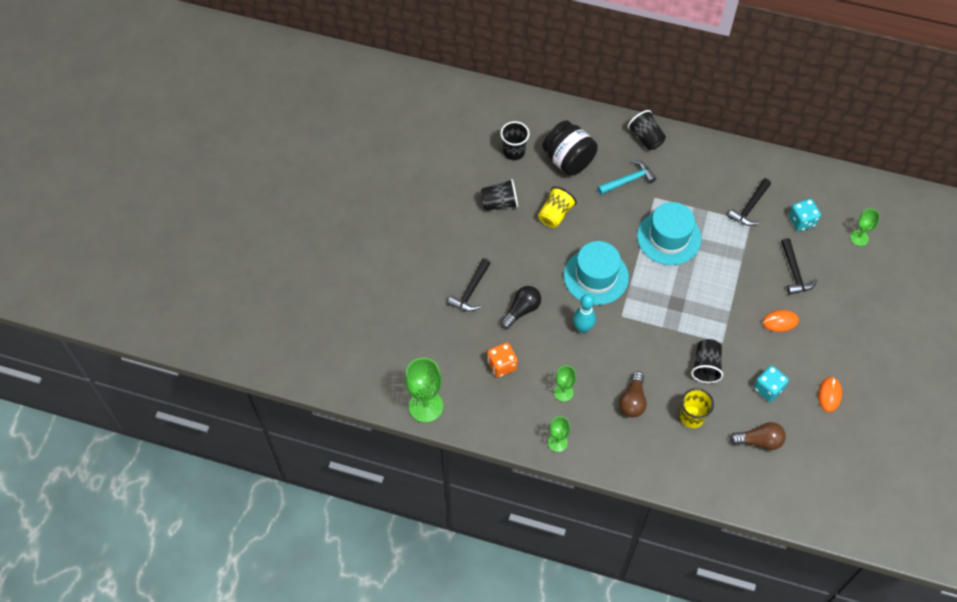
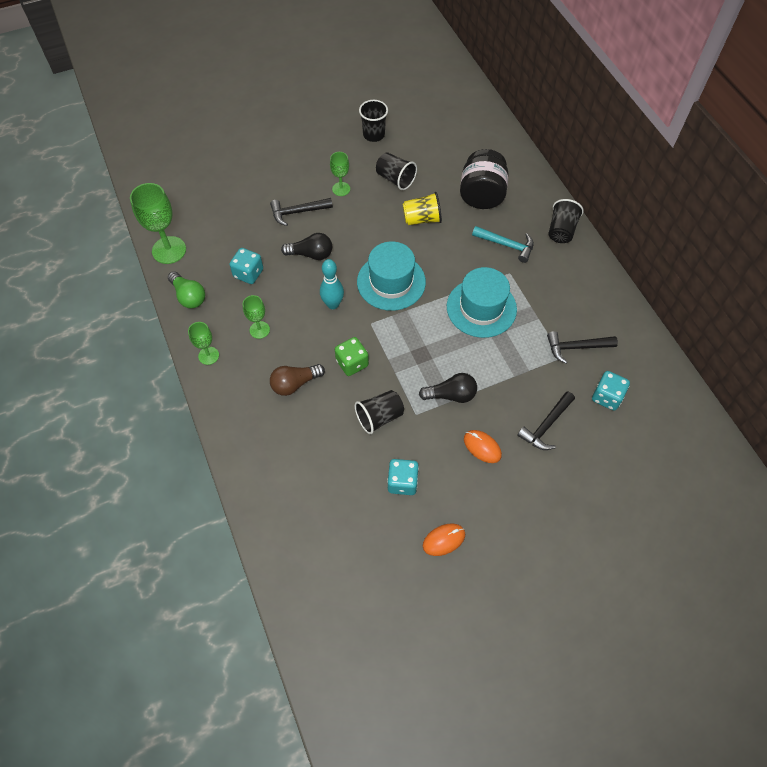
camera: 50 degrees right, 0 degrees up
(487, 421) = (189, 296): none -> green light bulb
(502, 365) = (248, 273): orange dice -> turquoise dice
(514, 152) = (451, 158): black cup -> black cup (373, 135)
(646, 352) = (352, 363): none -> green dice
(692, 417) = (318, 439): yellow cup -> none
(724, 310) = (451, 395): none -> black light bulb
(759, 441) = (341, 510): brown light bulb -> none
(859, 238) = (641, 456): green goblet -> green goblet (341, 189)

